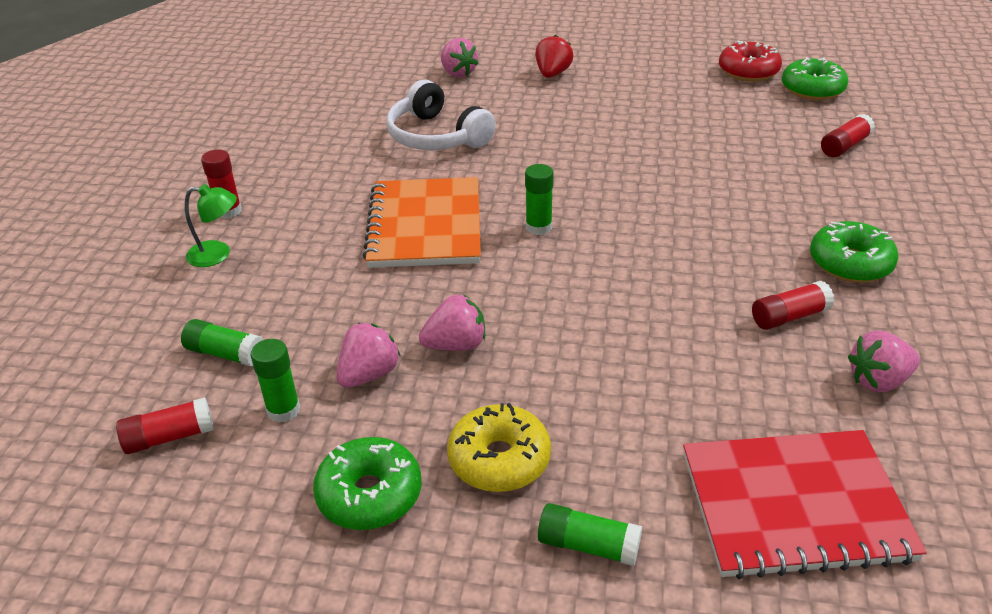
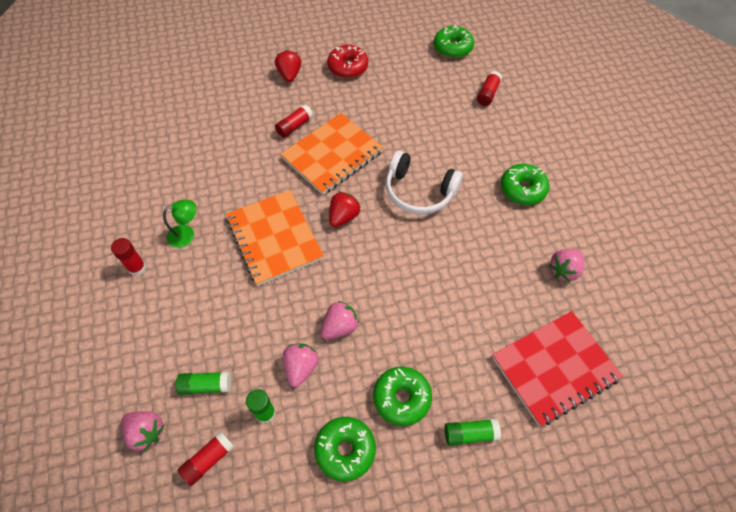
camera: 25 degrees left, 20 degrees up
(217, 254) = (152, 308): green lamp -> green lamp (187, 234)
(436, 136) = (242, 156): white headphones -> white headphones (419, 192)
(458, 73) = (226, 90): pink strawberry -> pink strawberry (146, 432)
(499, 459) = (401, 398): yellow donut -> green donut
(538, 227) = (343, 217): green glue stick -> red strawberry
(562, 161) = (332, 155): none -> orange notebook
(748, 71) = (410, 40): red donut -> red donut (348, 67)
(789, 316) = (506, 240): red glue stick -> red glue stick (294, 126)

